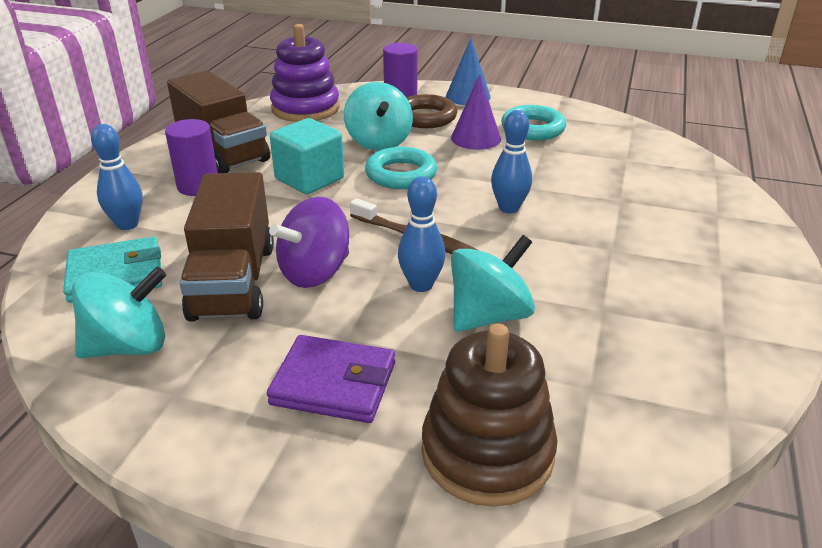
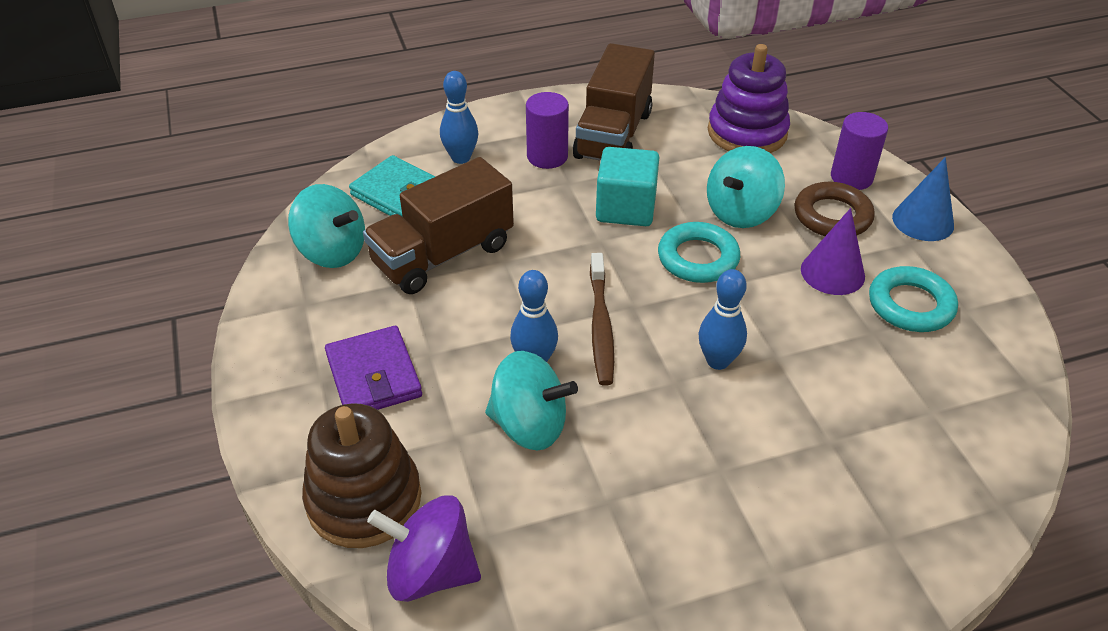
camera: 55 degrees right, 10 degrees up
(315, 272) = (494, 291): purple spinning top -> purple spinning top (430, 571)

